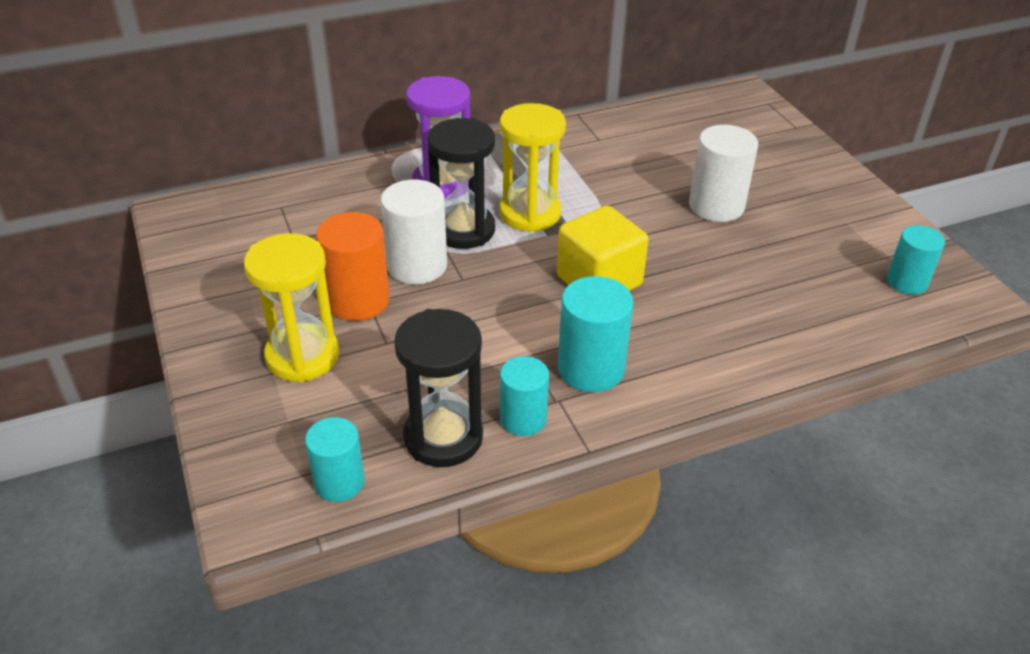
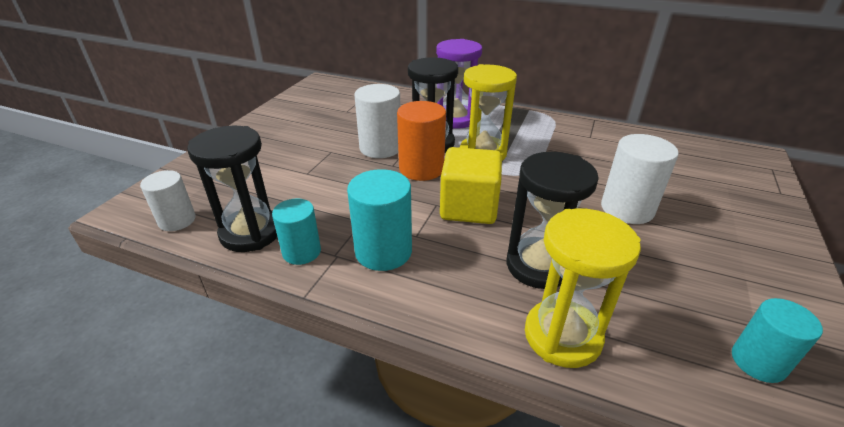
camera: 45 degrees right, 5 degrees down
(302, 356) = (264, 158): yellow hourglass -> yellow hourglass (562, 336)
(339, 482) = (177, 220): turquoise cylinder -> white cylinder
(358, 301) = (327, 148): orange cylinder -> orange cylinder (421, 169)
(718, 300) = (538, 266): none -> black hourglass

